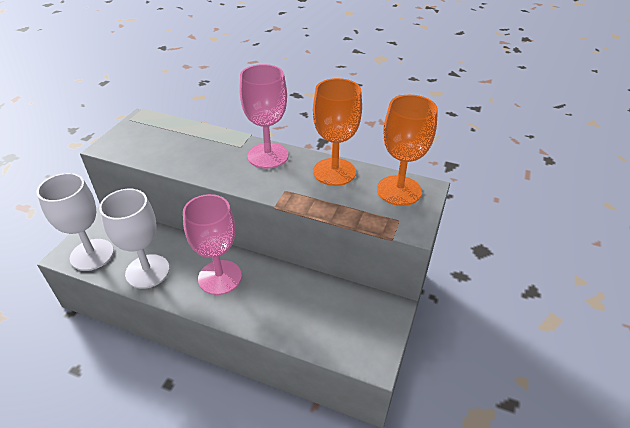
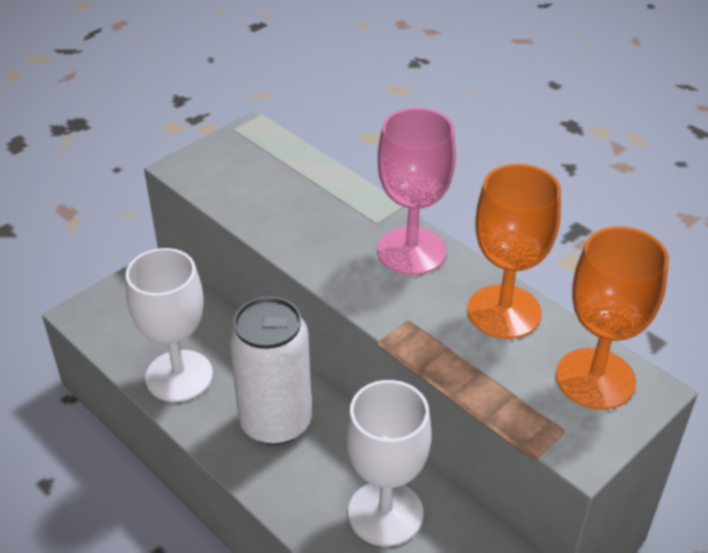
camera: 25 degrees right, 0 degrees up
(92, 254) = (116, 324): white goblet -> white goblet (385, 513)
(220, 277) = (275, 422): pink goblet -> white can

